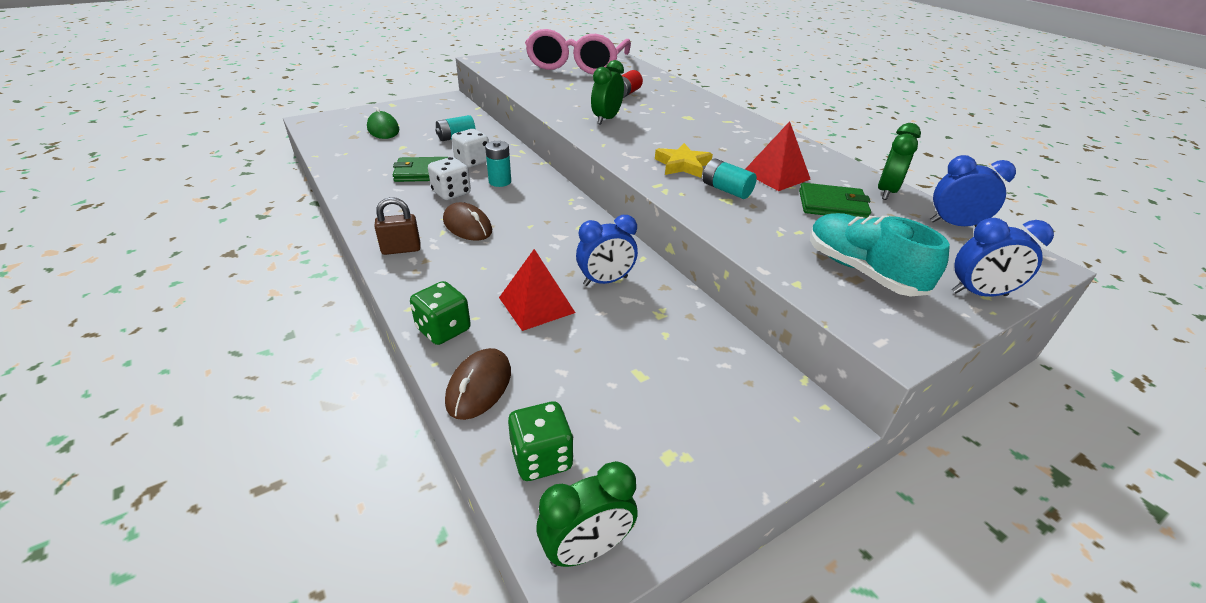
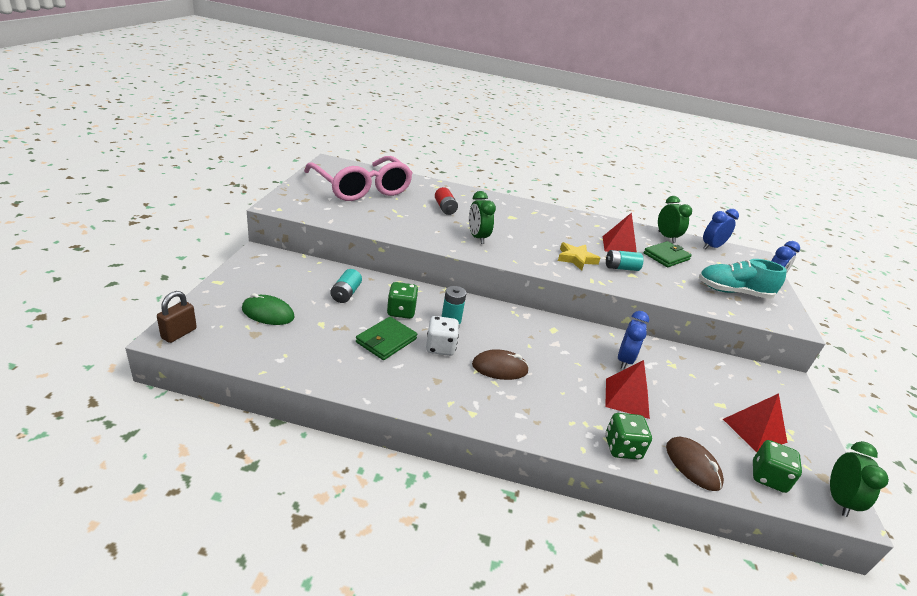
camera: 50 degrees left, 5 degrees down
(401, 249) = (499, 412): brown padlock -> brown padlock (179, 333)
(472, 161) = (401, 311): white dice -> green dice
(629, 419) = (754, 430): none -> red pyramid

